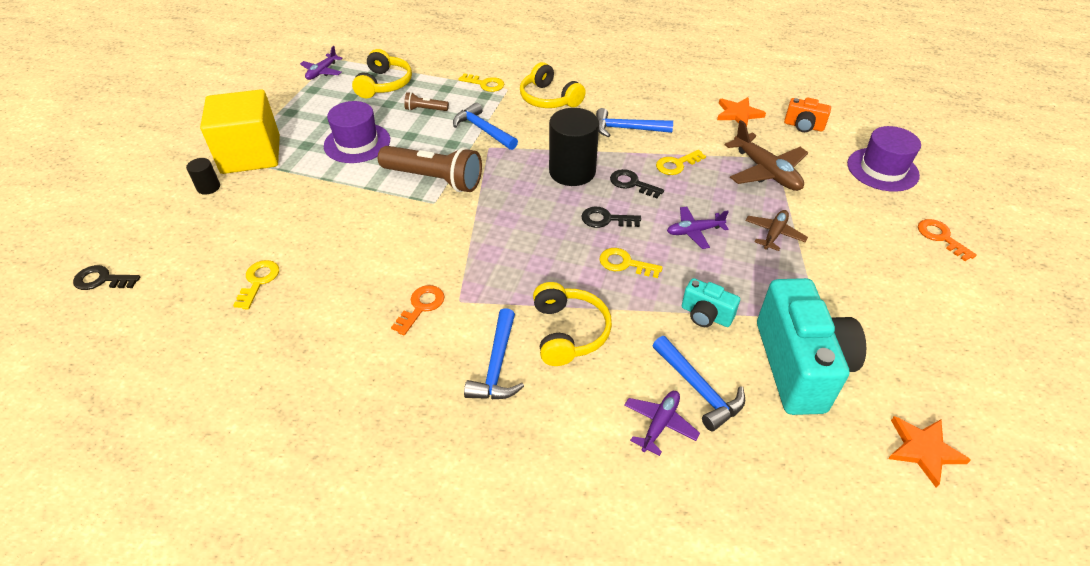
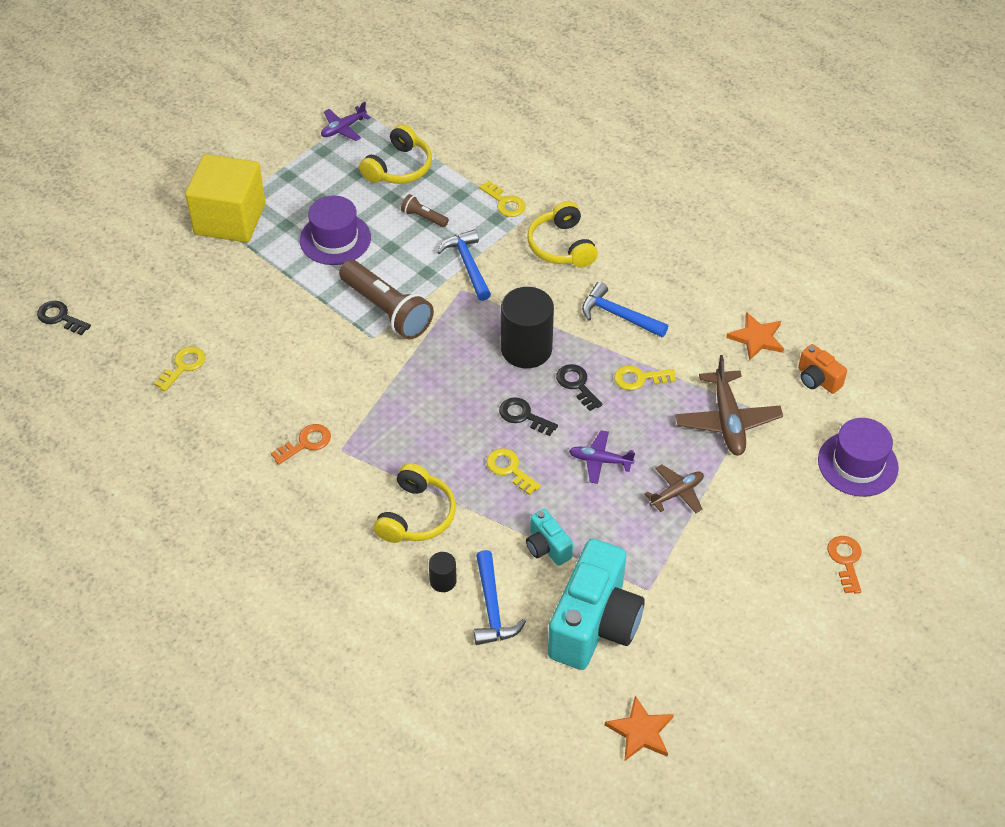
camera: 25 degrees right, 5 degrees up
(208, 187) = (178, 246): black cylinder -> black cylinder (443, 581)
(497, 366) = (339, 521): blue hammer -> none
(659, 424) = (439, 622): purple plane -> none

